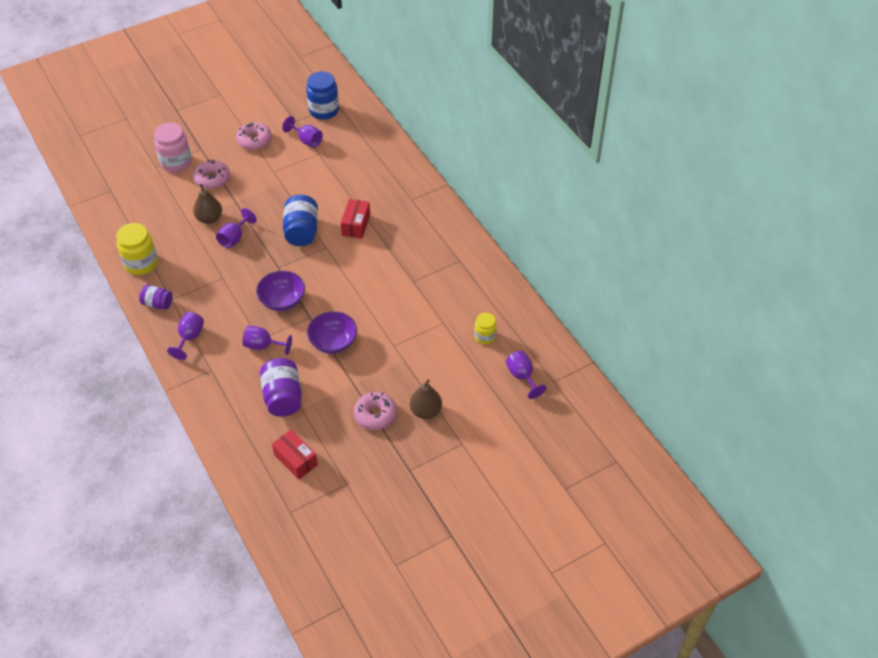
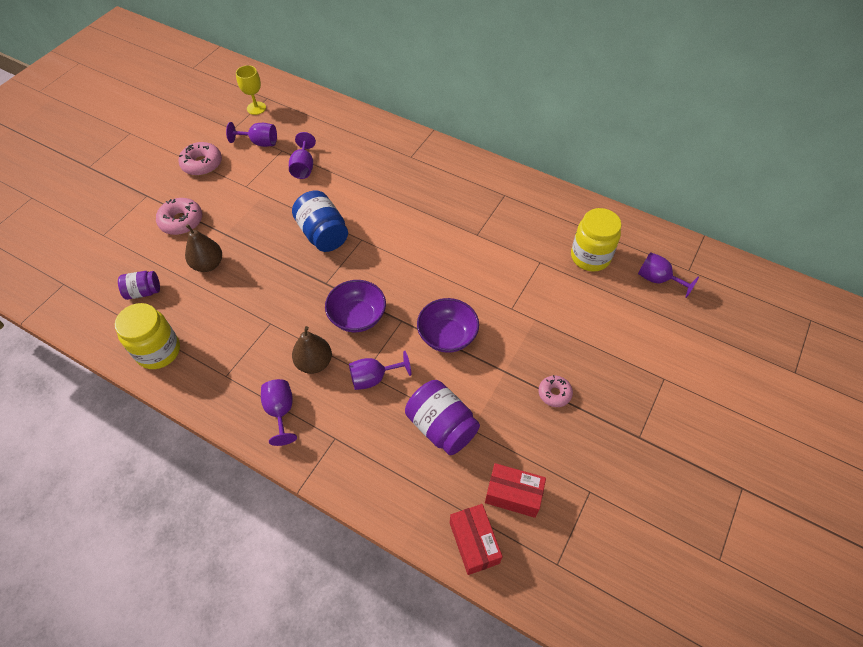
camera: 30 degrees left, 5 degrees up
(157, 304) = (212, 389): purple jar -> purple jar (143, 292)
(176, 162) = (125, 221): pink jar -> none
(234, 238) = (253, 273): purple goblet -> purple goblet (303, 167)
(324, 110) = (256, 108): blue jar -> yellow goblet
(356, 225) = (375, 204): red box -> red box (474, 542)
(375, 415) = (554, 393): pink donut -> pink donut, size x0.64
(426, 411) = (600, 362): brown pear -> brown pear (314, 363)
(485, 336) = (590, 257): yellow jar -> yellow jar, size x1.68

